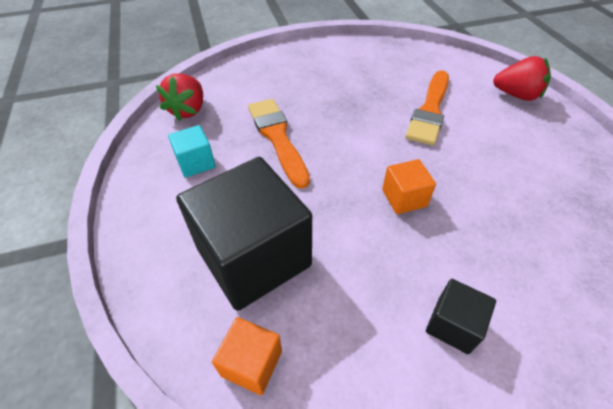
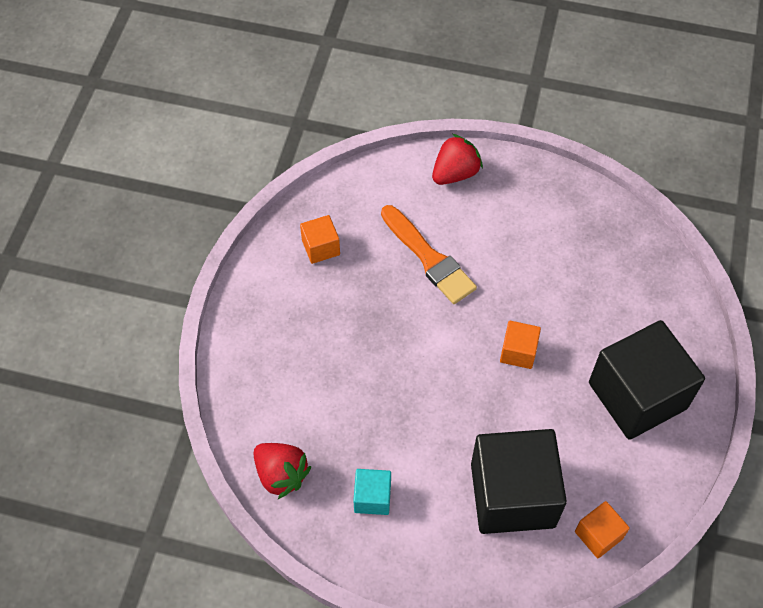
camera: 60 degrees left, 10 degrees up
(278, 138) = (383, 409): orange brush -> none
(379, 61) = (321, 247): none -> orange cube
(453, 325) = (637, 395): black cube -> black cube, size x2.20

